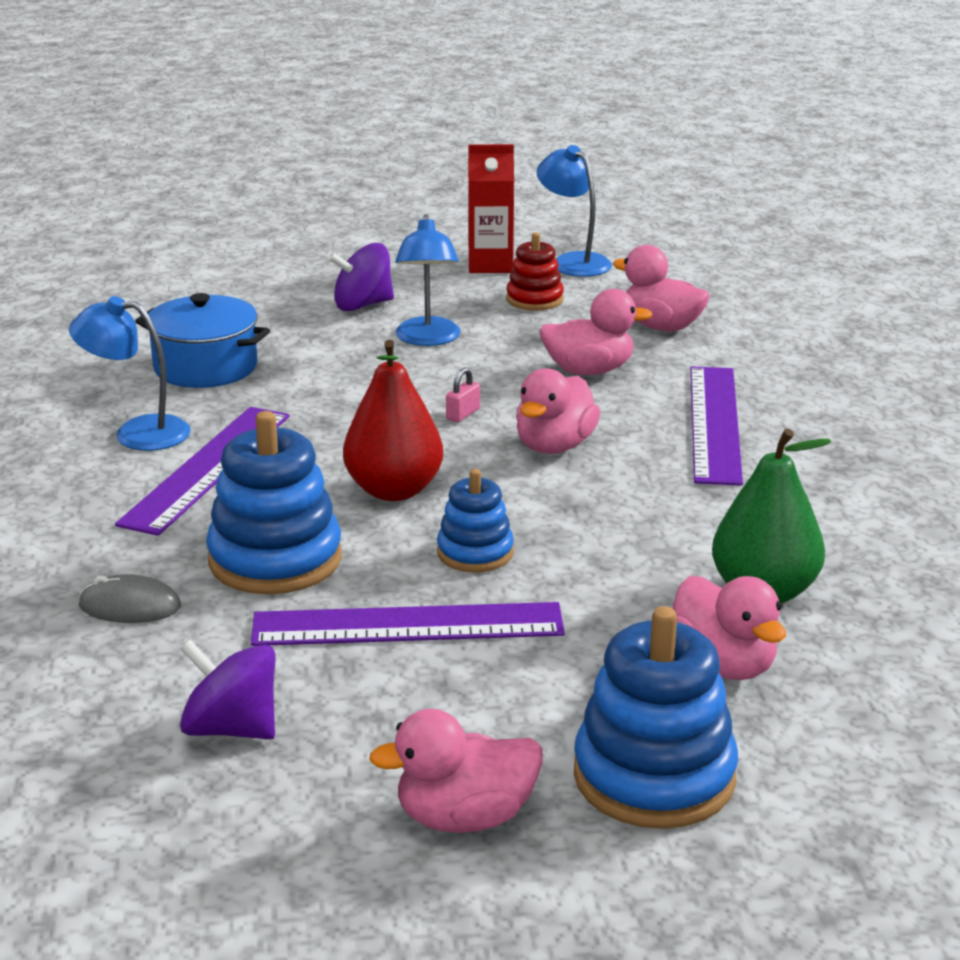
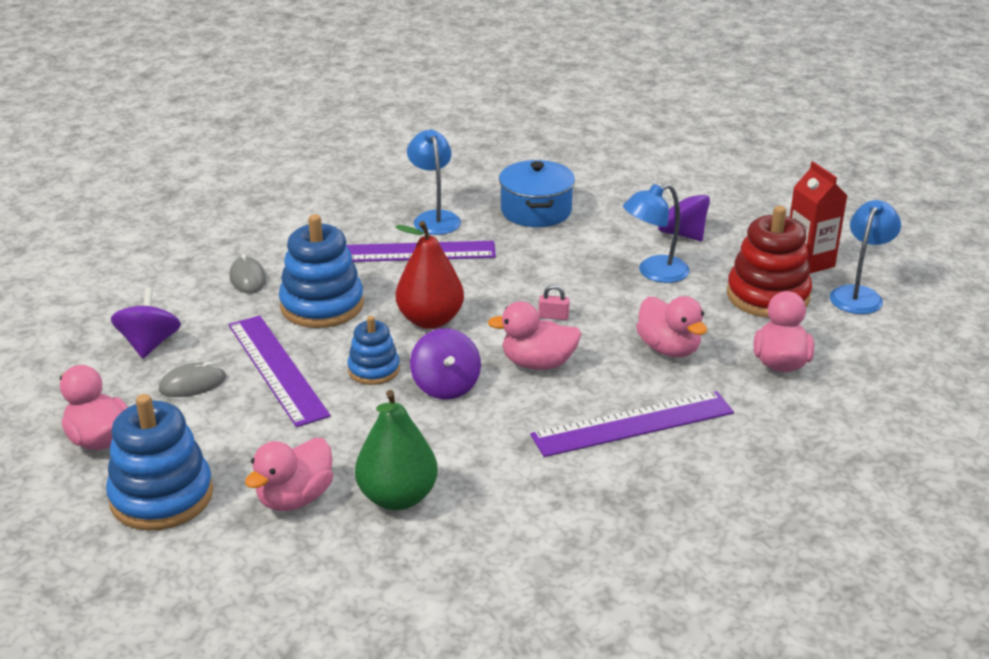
camera: 65 degrees right, 5 degrees up
(383, 704) = (192, 384): none -> grey mouse
(534, 299) = (767, 296): red stacking toy -> red stacking toy, size x1.73
(554, 512) = (446, 386): none -> purple spinning top

